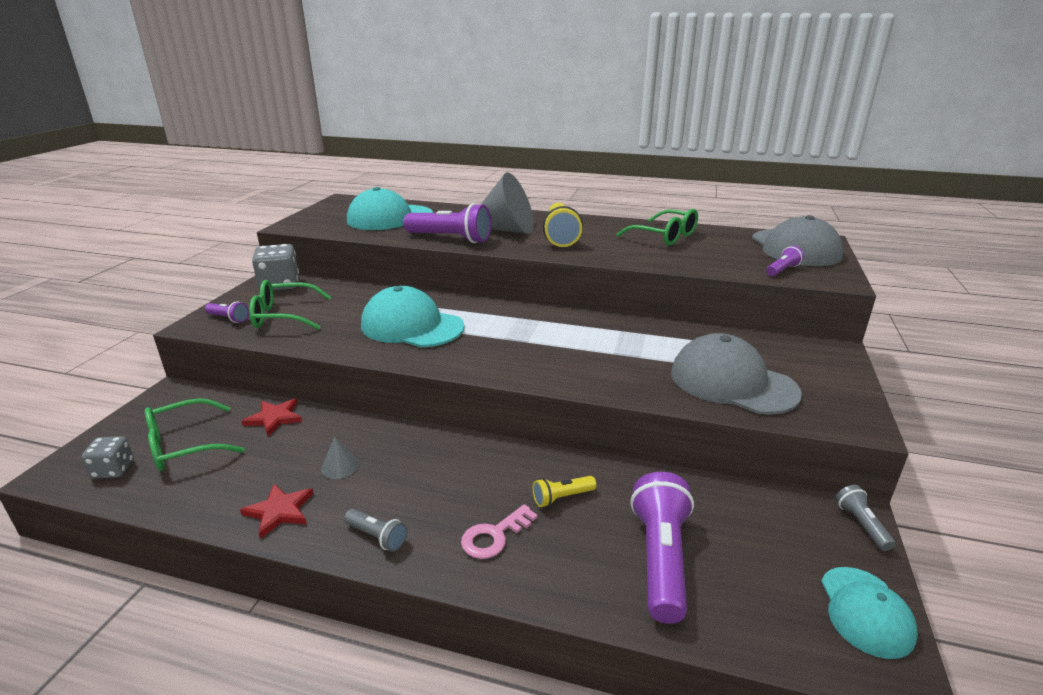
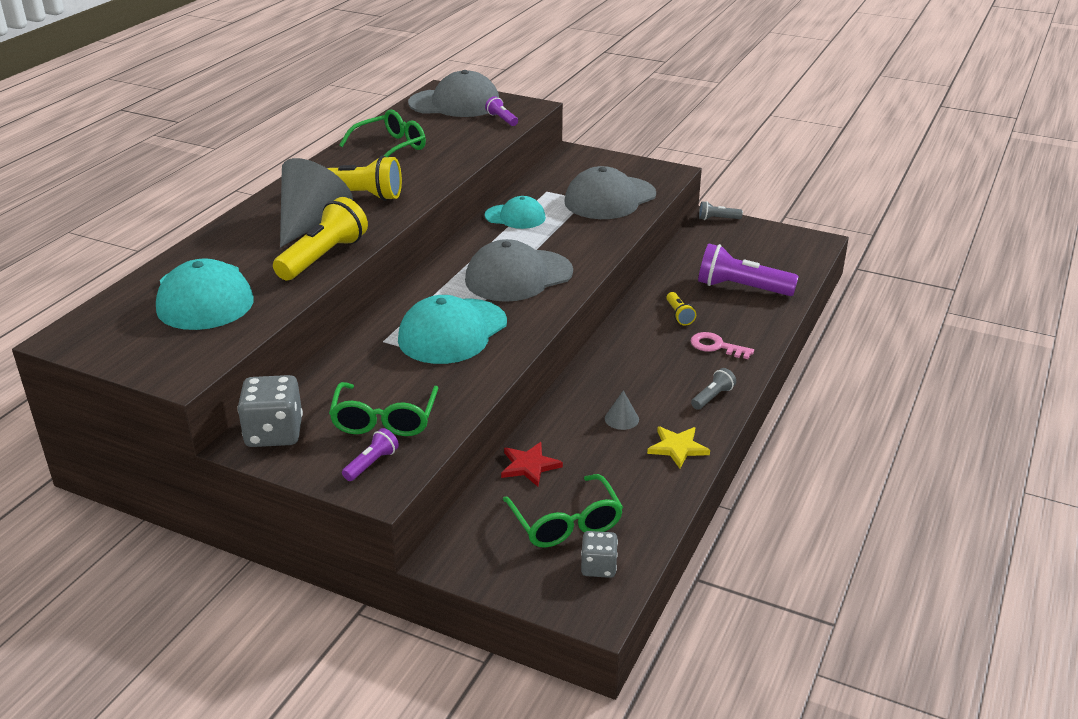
camera: 80 degrees left, 5 degrees up
(279, 511) = (677, 448): red star -> yellow star
(451, 239) = (323, 257): purple flashlight -> yellow flashlight
(494, 536) = (716, 346): pink key -> pink key turned 150 degrees clockwise
(519, 345) = (518, 276): none -> grey cap
(865, 611) = (782, 237): turquoise cap -> turquoise cap (515, 217)

